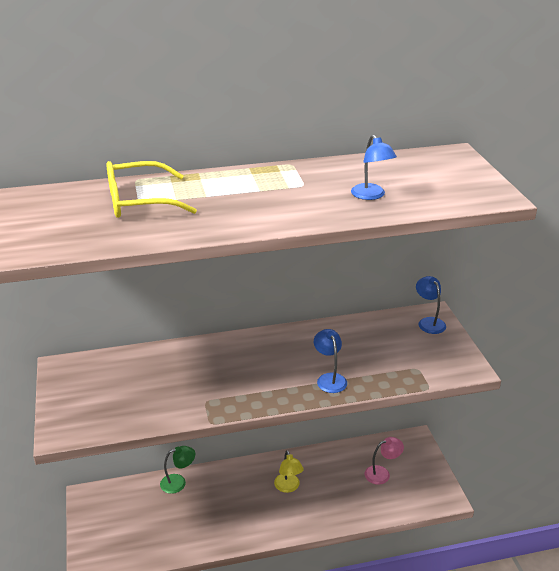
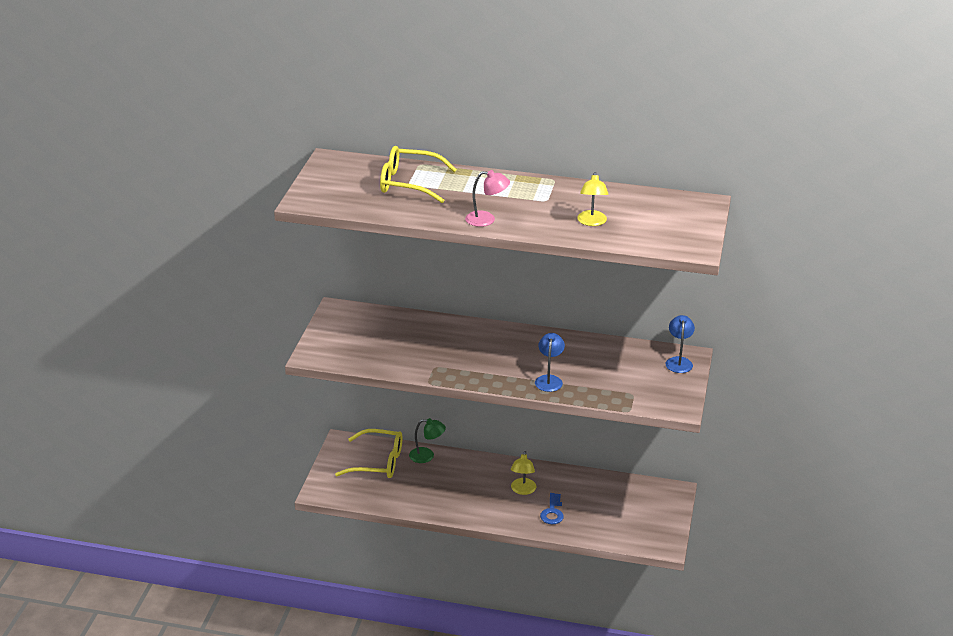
camera: 25 degrees right, 0 degrees up
(134, 507) = (378, 462): none -> yellow glasses
(329, 501) = (552, 512): none -> blue key
(371, 195) = (592, 222): blue lamp -> yellow lamp
(382, 473) = (619, 507): pink lamp -> pink lamp (486, 219)

